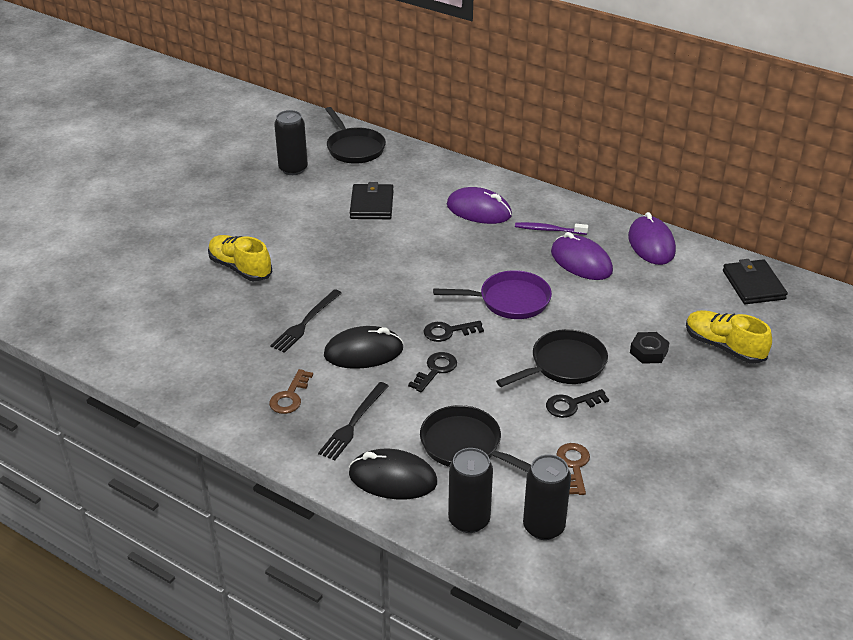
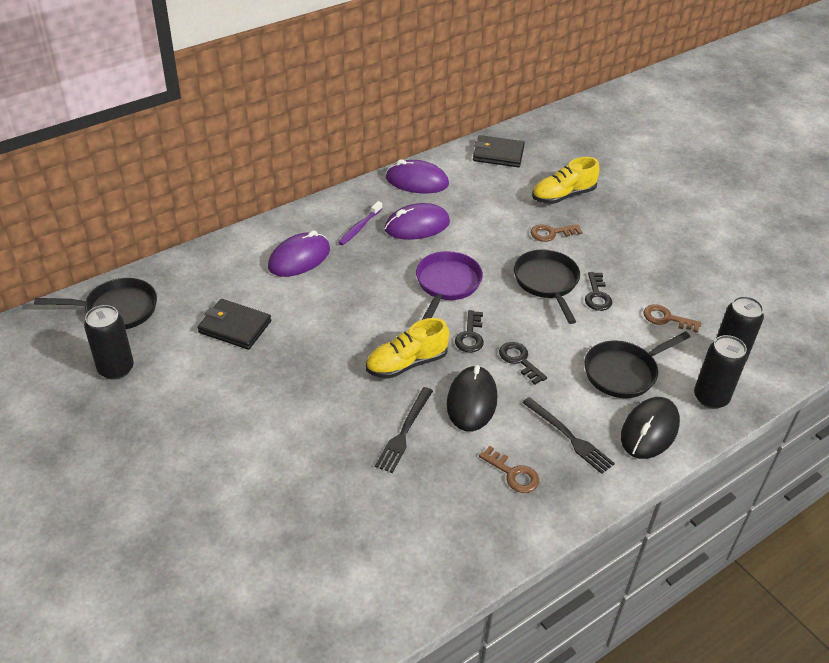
camera: 70 degrees left, 5 degrees up
(240, 268) = (278, 462): yellow shoe -> yellow shoe (406, 363)
(305, 323) = (404, 432): black fork -> black fork turned 60 degrees clockwise
(648, 352) = (551, 233): black nut -> brown key

